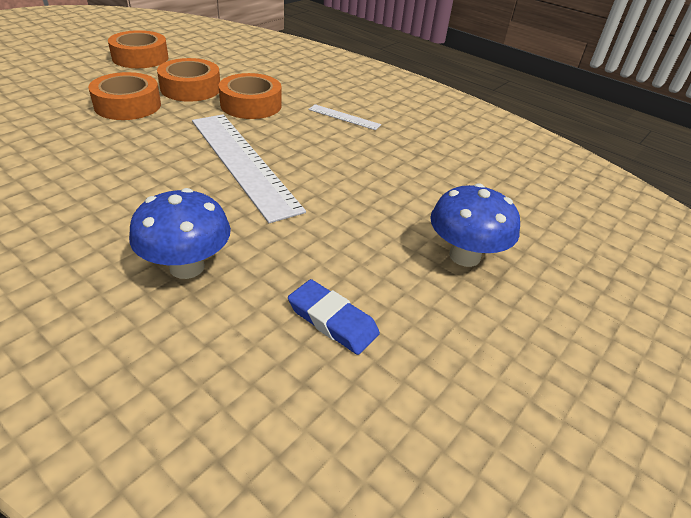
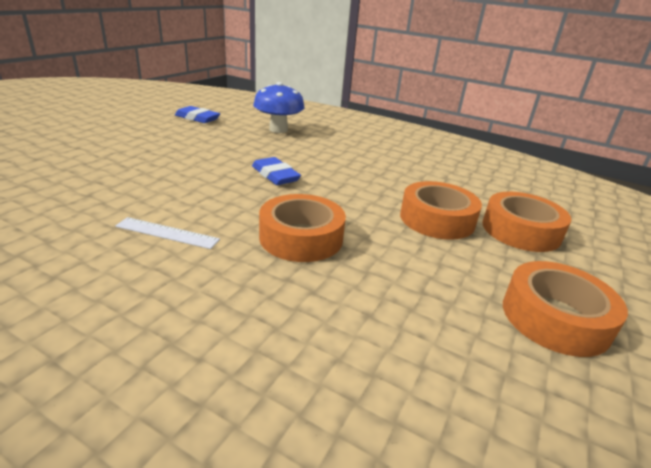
camera: 170 degrees right, 10 degrees down
(190, 88) = (400, 255): orange tape -> orange tape (521, 230)
(242, 162) = (275, 175): white ruler -> blue eraser
(464, 256) = (103, 135): blue mushroom -> none

